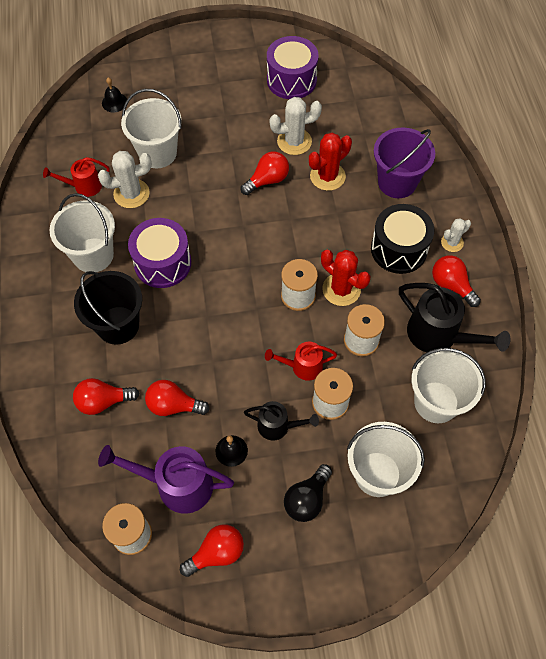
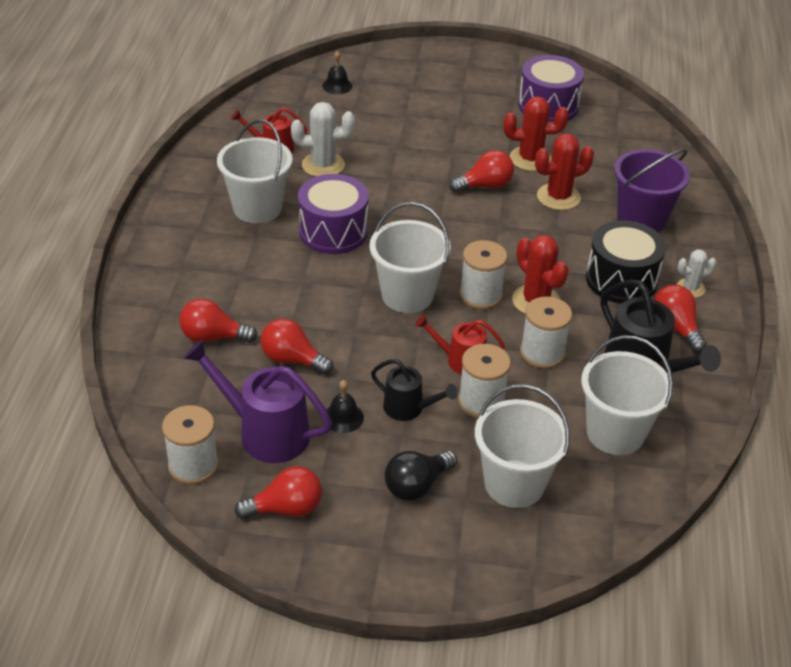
camera: 15 degrees right, 20 degrees down
(118, 325) = (259, 274): black bucket -> none
(157, 153) = (367, 137): white bucket -> white bucket (407, 295)
(294, 141) = (530, 159): white cactus -> red cactus

